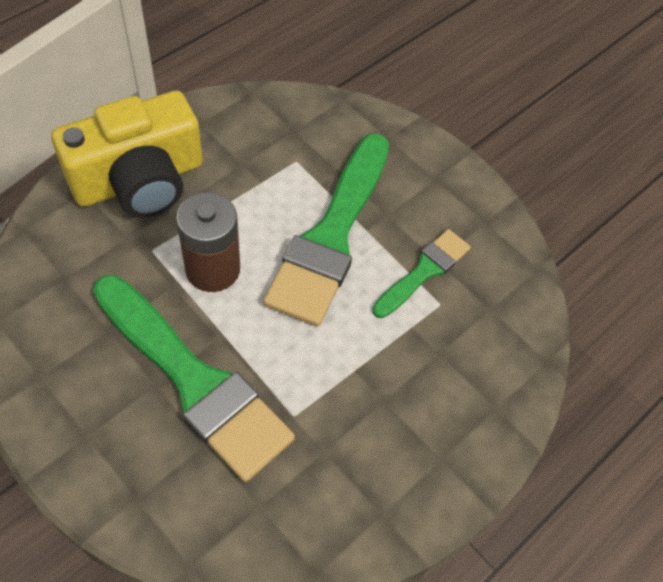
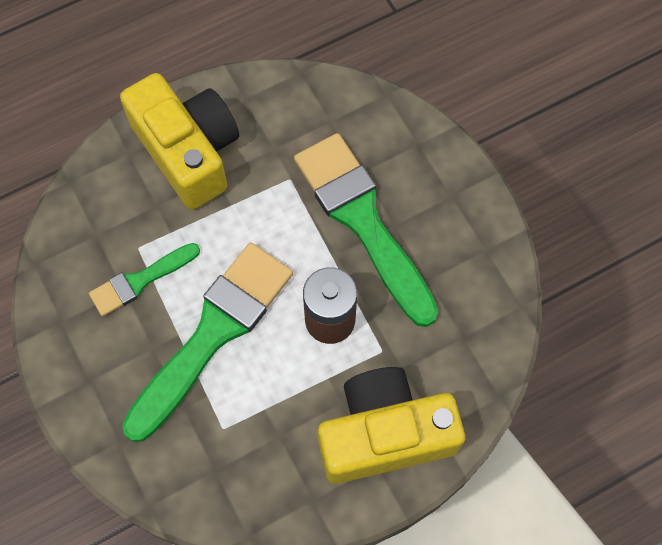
camera: 160 degrees left, 10 degrees up
(427, 425) = (188, 151): none -> yellow camera

